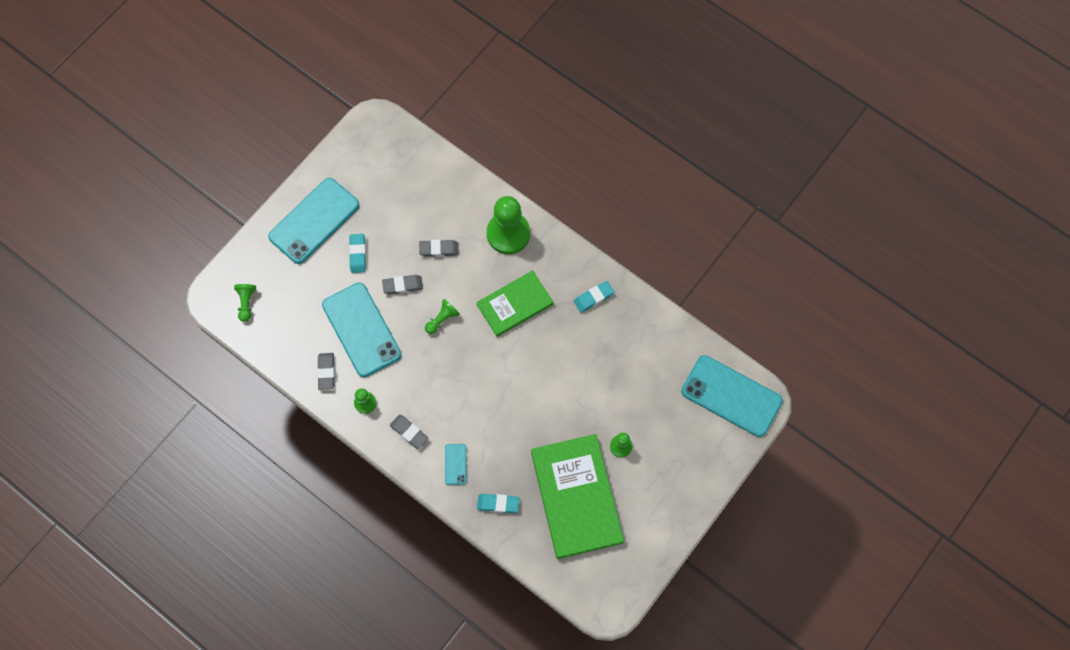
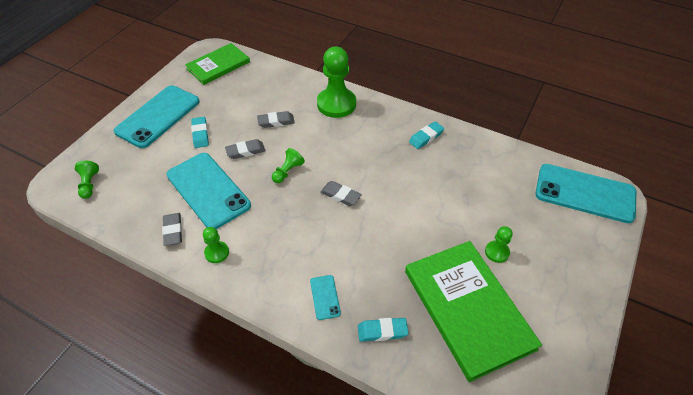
camera: 10 degrees left, 20 degrees down
(409, 432) = (268, 273): grey eraser -> grey eraser (340, 195)
(515, 304) = (355, 151): green book -> green book (218, 65)

